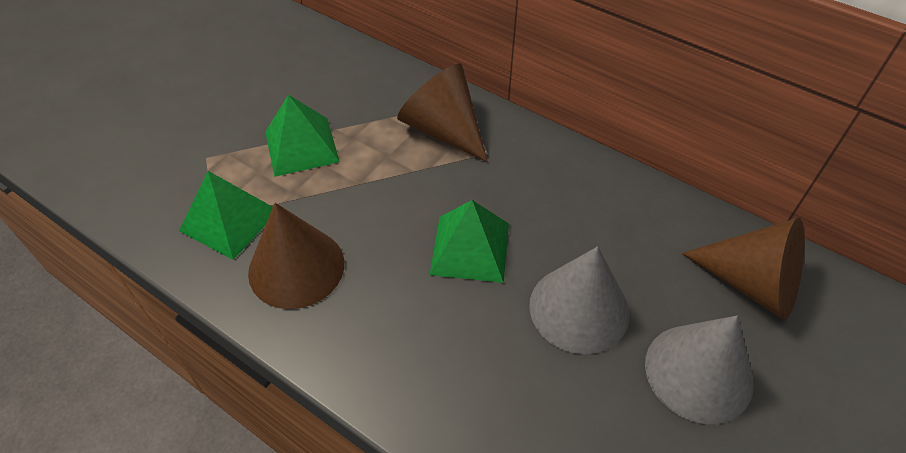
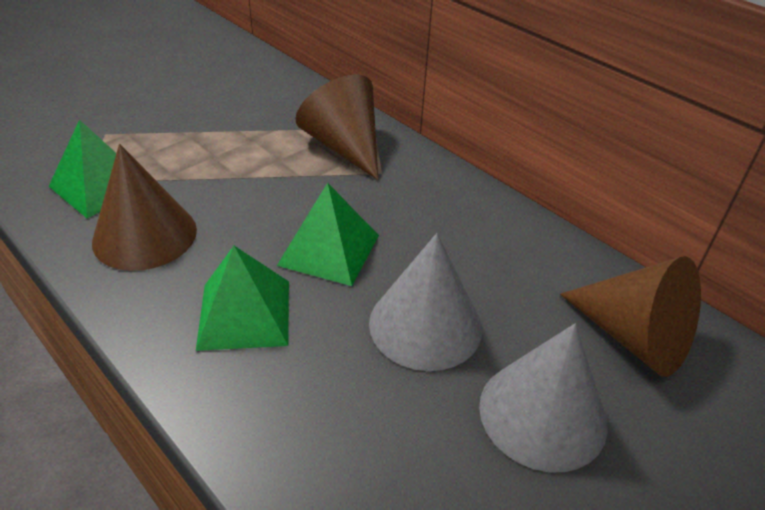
camera: 10 degrees right, 10 degrees down
(301, 146) = (199, 138): green pyramid -> green pyramid (244, 314)

